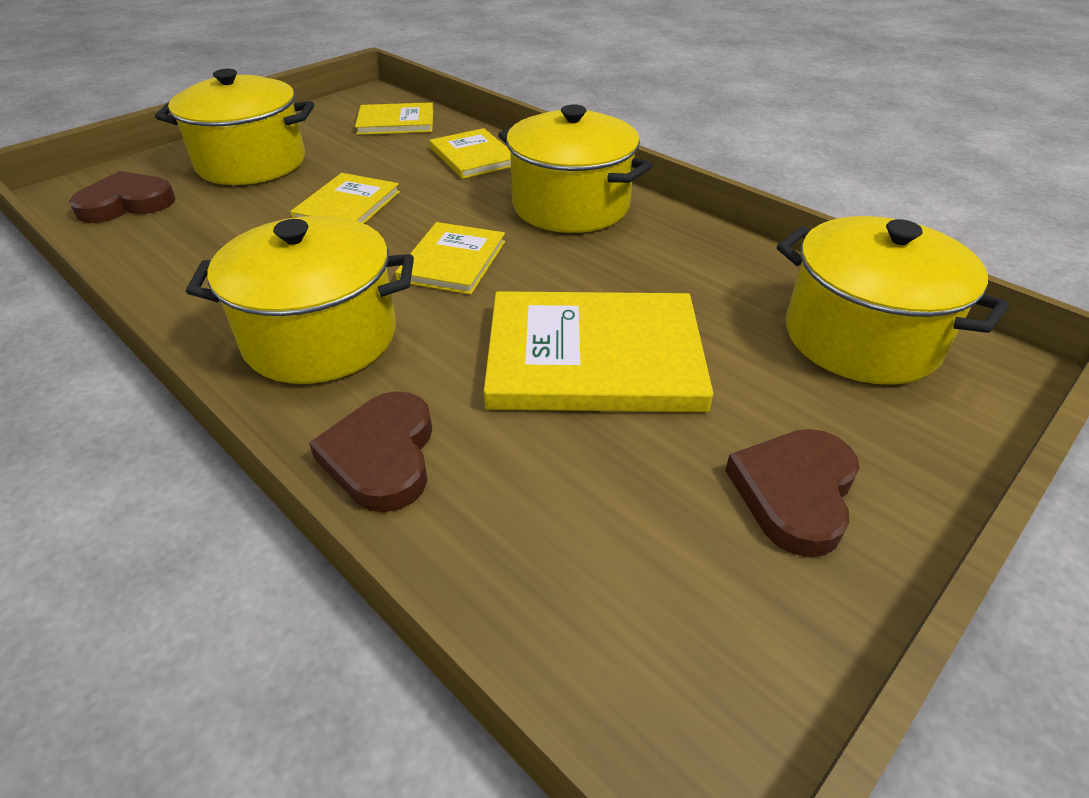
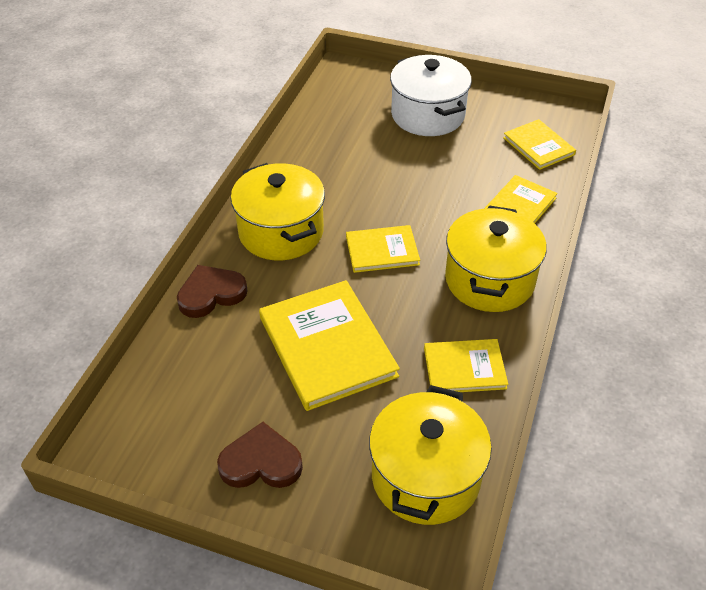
camera: 65 degrees right, 5 degrees up
(126, 203) = (349, 97): brown heart -> none
(251, 163) = (428, 115): yellow pot -> white pot
(347, 206) = (410, 179): yellow book -> yellow book (464, 368)

